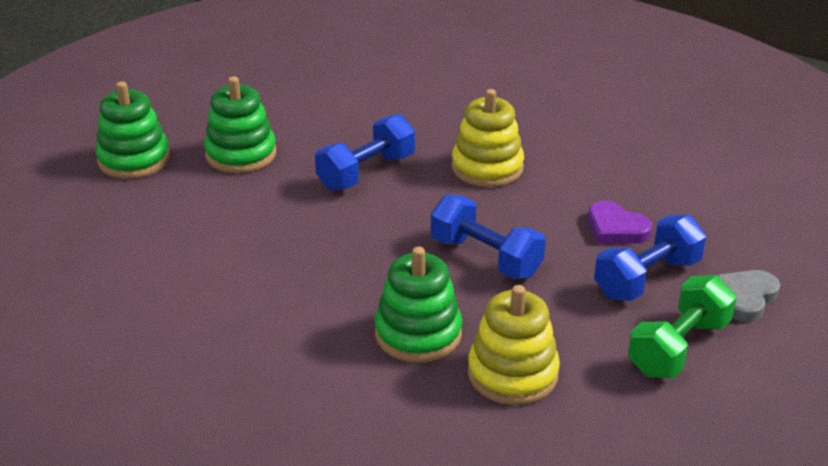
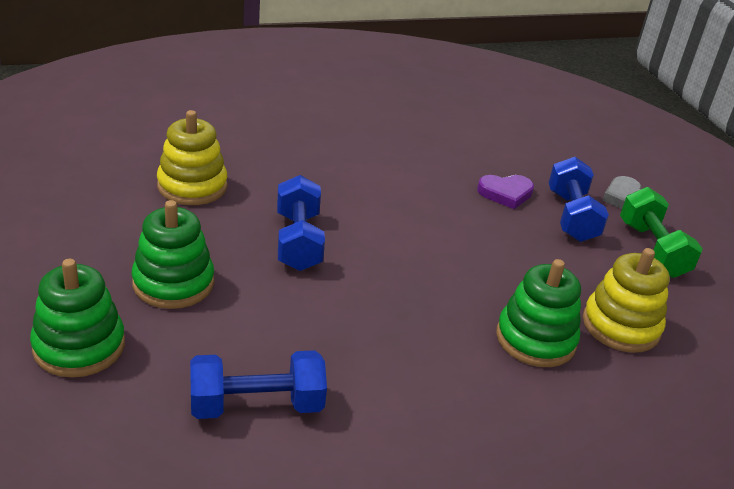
camera: 55 degrees left, 0 degrees up
(485, 257) = (477, 258): blue dumbbell -> blue dumbbell (256, 405)
(487, 167) = (369, 193): yellow stacking toy -> yellow stacking toy (192, 186)

